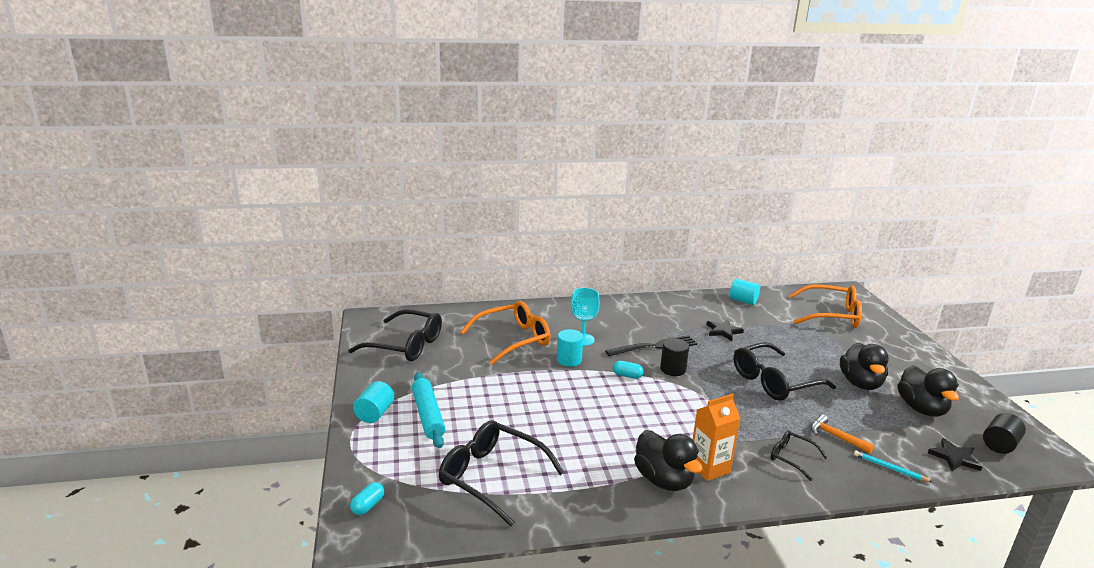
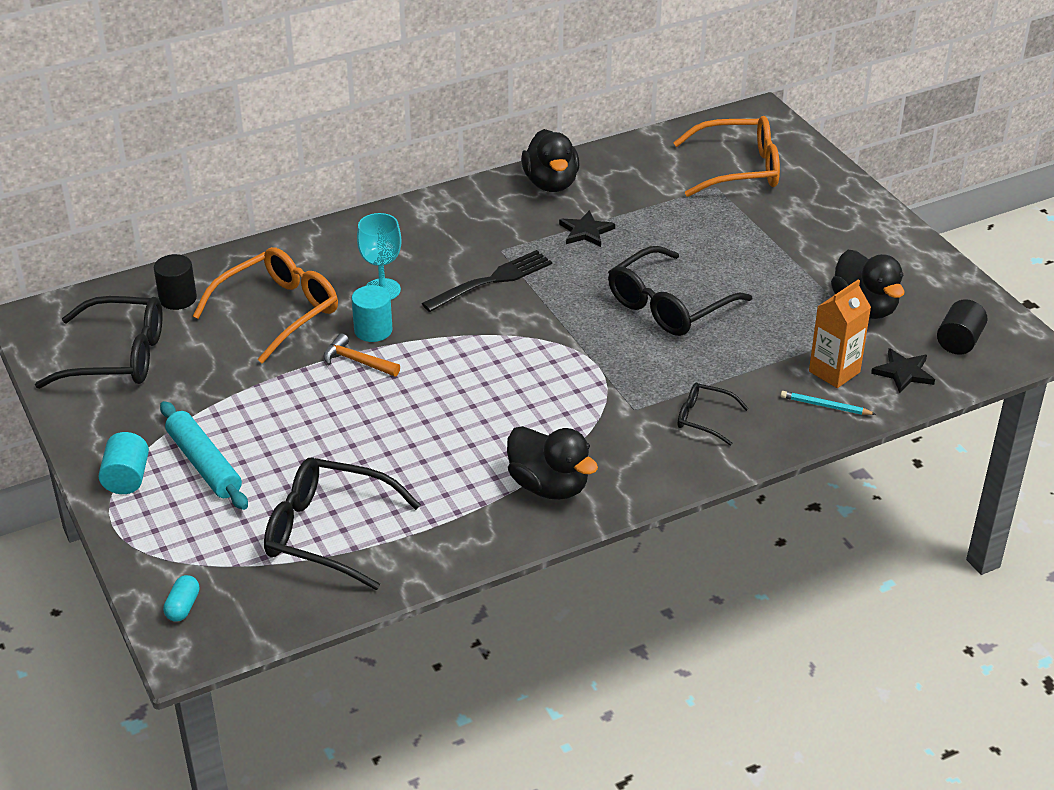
camera: 15 degrees left, 15 degrees up
(627, 375) = (464, 339): turquoise capsule -> none
(673, 369) = (526, 315): black cylinder -> black cylinder (178, 299)
(709, 468) = (603, 456): orange carton -> orange carton (834, 372)
(743, 301) = (606, 167): turquoise cylinder -> none
(836, 437) = (757, 375): orange hammer -> orange hammer (357, 361)
(860, 383) = (785, 283): black duck -> black duck (551, 183)

